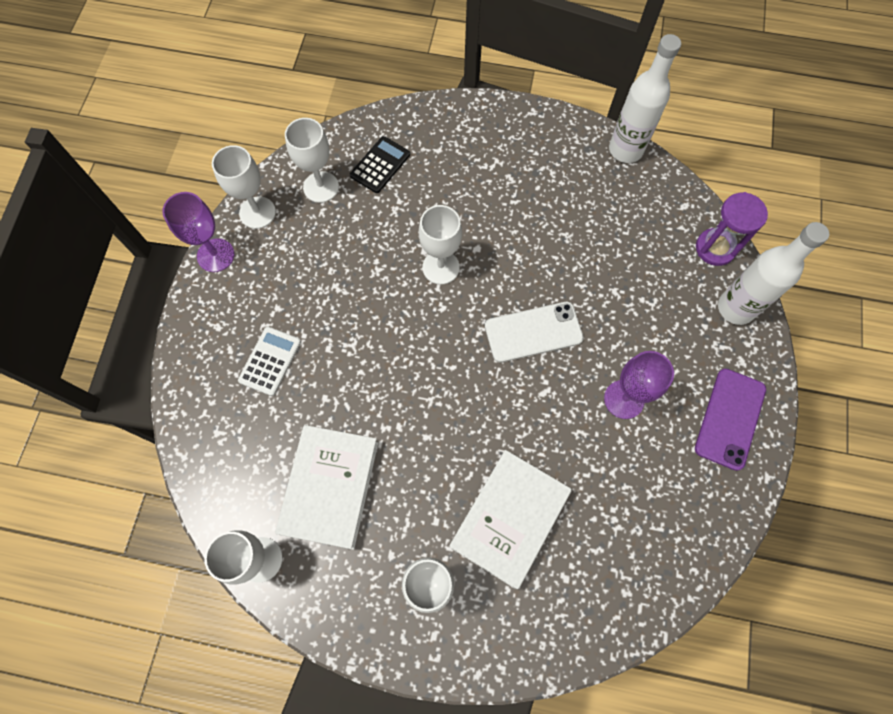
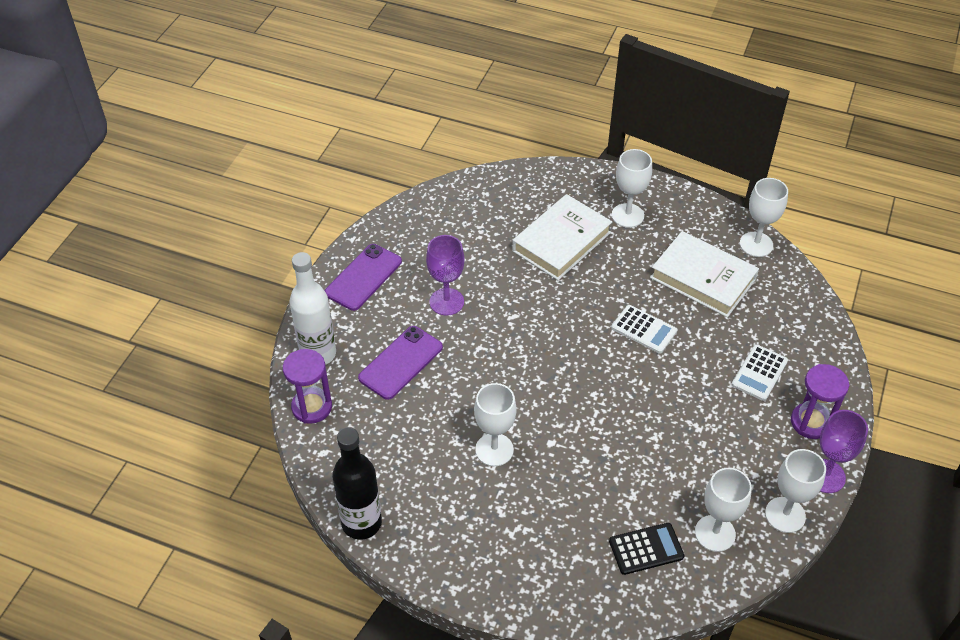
camera: 170 degrees left, 20 degrees down
(222, 310) = (811, 422): none -> purple hourglass
(330, 487) = (703, 278): white book -> white book turned 75 degrees counterclockwise
(380, 165) = (646, 549): black calculator -> black calculator turned 150 degrees counterclockwise
(396, 398) = (644, 329): none -> white calculator
(441, 267) = (590, 430): white goblet -> white goblet (494, 449)
(533, 332) = (512, 361): white phone -> none
(625, 150) = (361, 523): white bottle -> black bottle
(647, 312) = (401, 363): none -> purple phone

